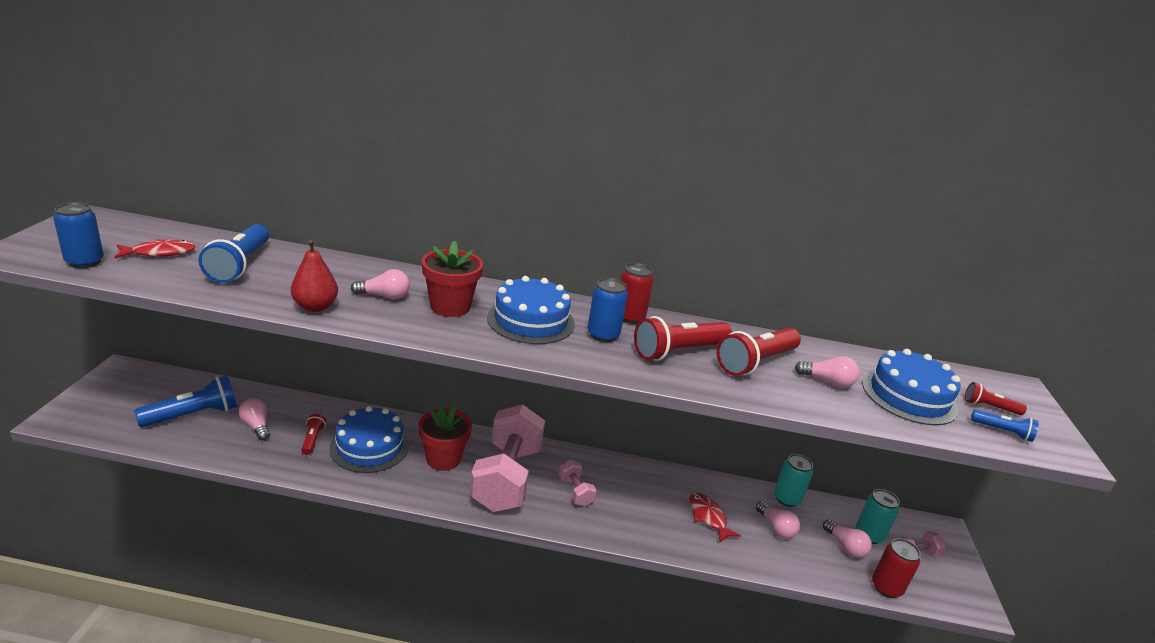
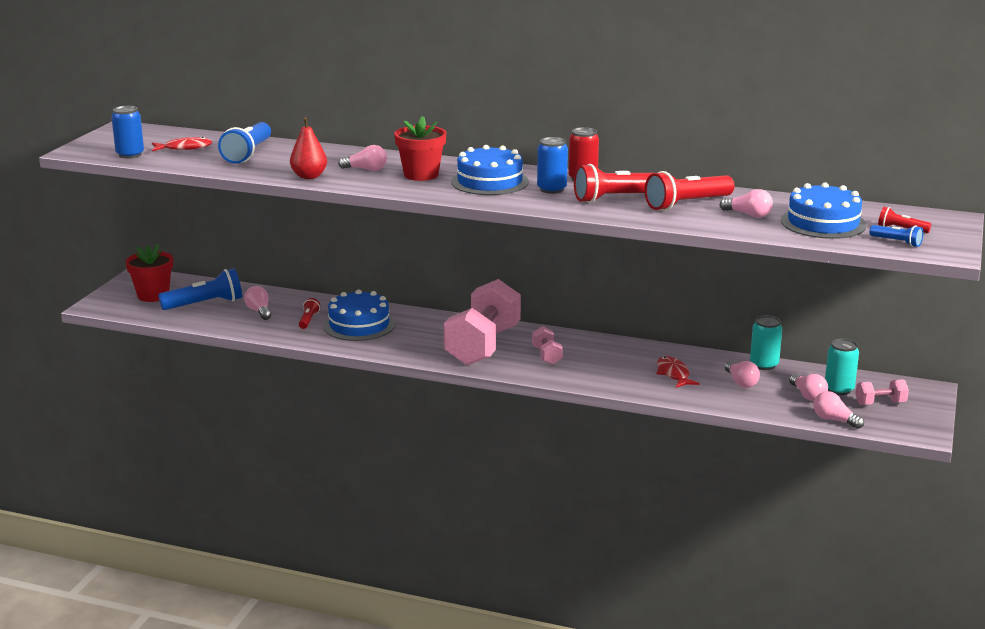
camera: 15 degrees right, 5 degrees down
(443, 459) = (426, 333): red flower pot -> red flower pot (153, 295)
(886, 587) = (834, 420): red can -> pink light bulb

